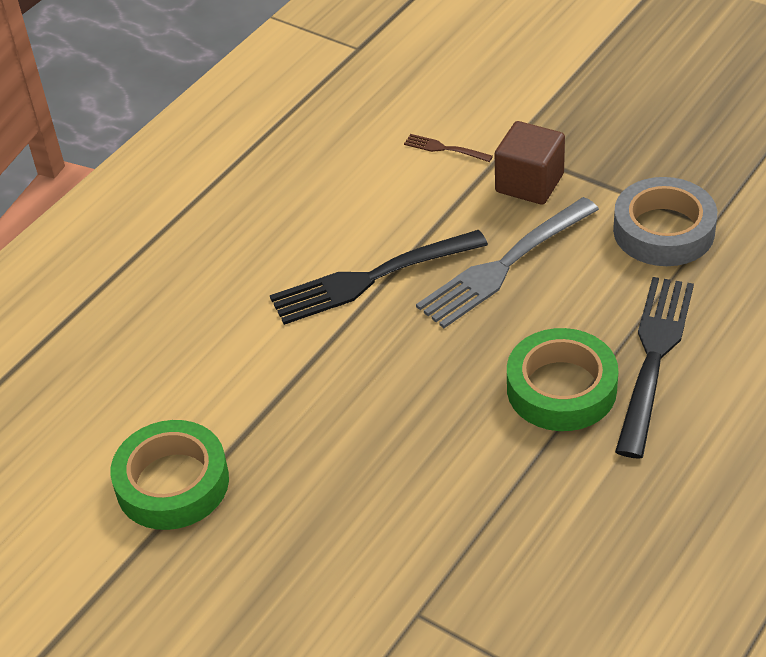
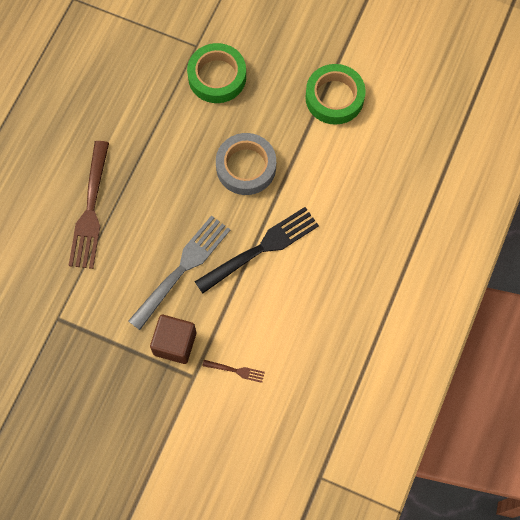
camera: 165 degrees right, 25 degrees up
(561, 388) = (140, 182): green tape -> green tape (217, 77)
(654, 359) = (90, 209): black fork -> brown fork
(663, 231) = (87, 310): grey tape -> grey tape (246, 167)

